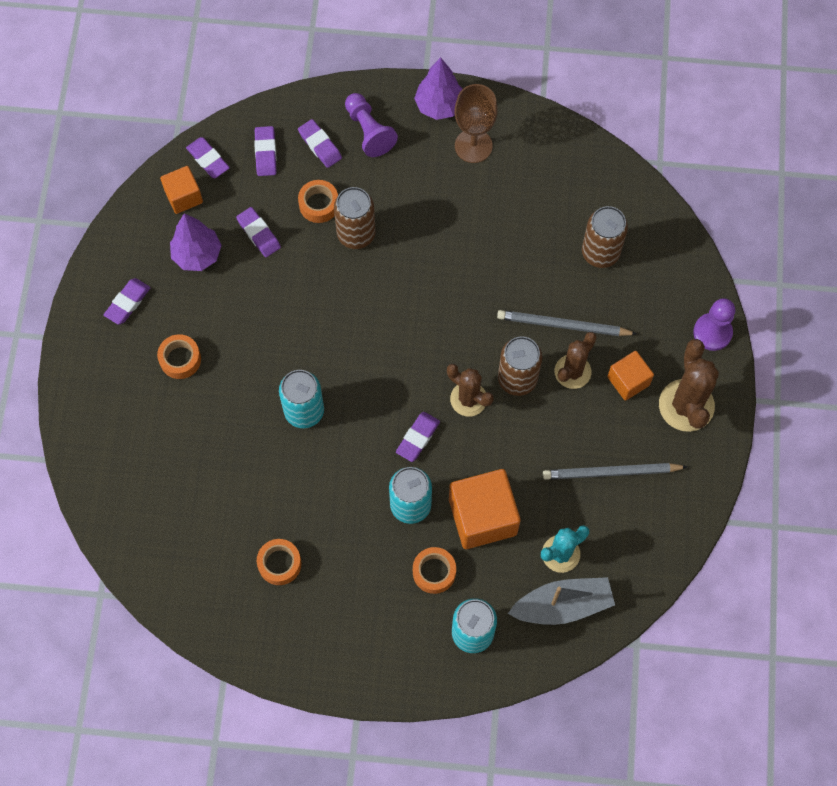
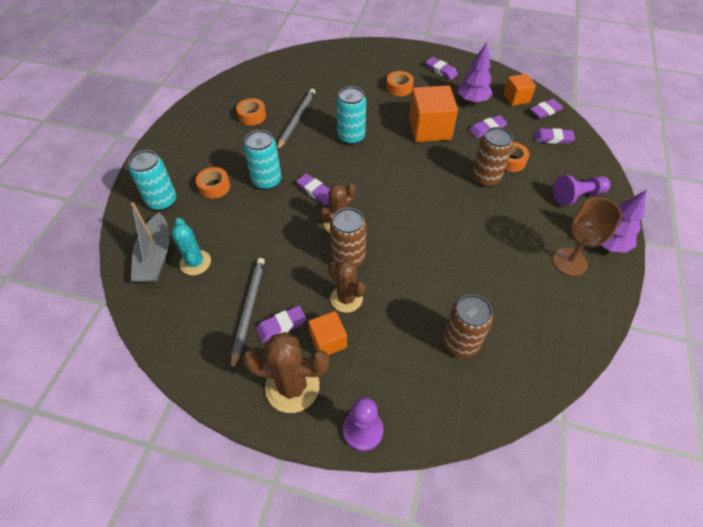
camera: 100 degrees right, 15 degrees down
(320, 145) = (561, 167): purple eraser -> purple eraser (281, 325)
(482, 516) = (243, 219): orange cube -> orange cube (429, 129)
(563, 325) = (391, 299): grey pencil -> grey pencil (296, 120)

